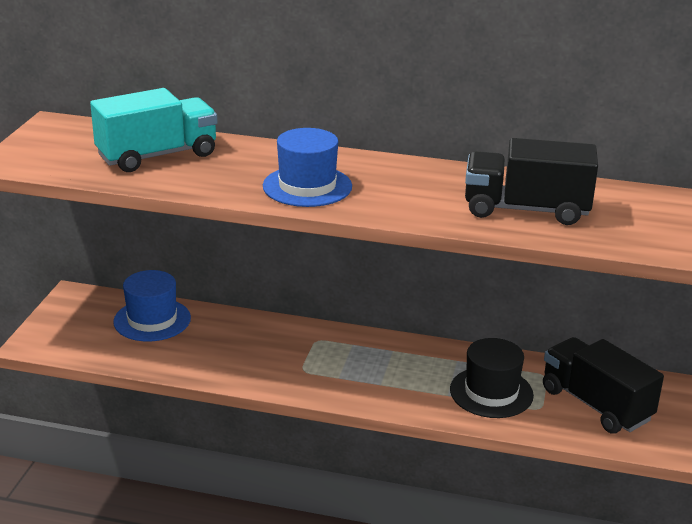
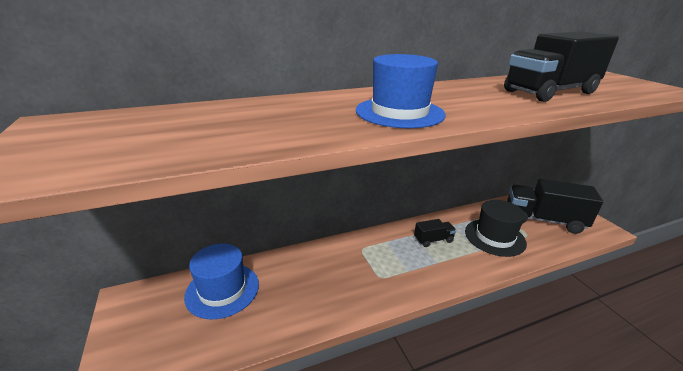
camera: 35 degrees left, 0 degrees up
(157, 156) = (222, 122): turquoise truck -> none
(410, 364) = (433, 240): none -> black truck

